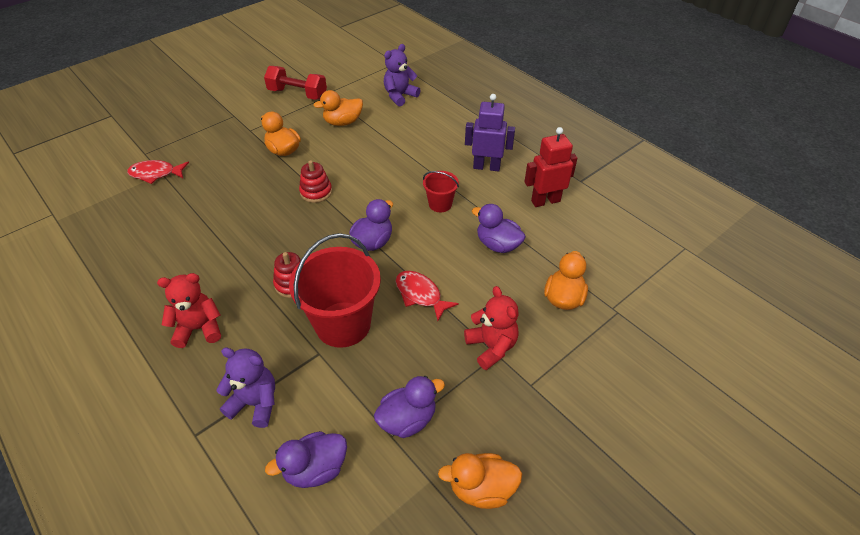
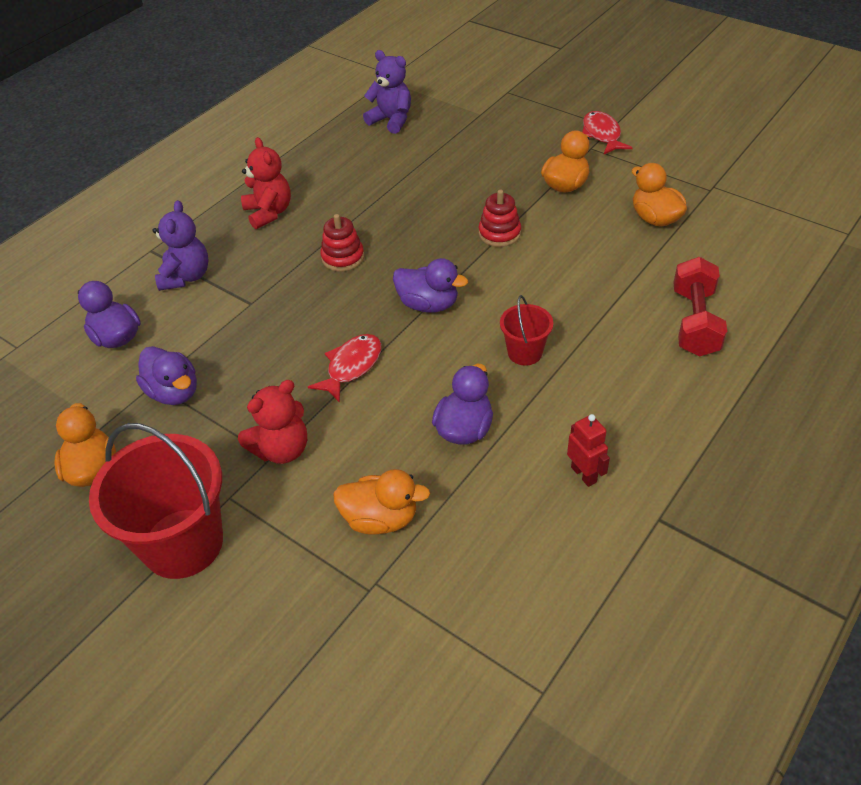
camera: 80 degrees right, 0 degrees up
(156, 174) = (478, 110): red fish -> red fish (602, 134)
(297, 94) = (692, 162): red dumbbell -> red dumbbell (694, 322)
(343, 324) = (293, 311): red bucket -> red bucket (183, 543)
(400, 96) = (757, 258): purple teddy bear -> purple teddy bear (391, 120)
(486, 167) = (634, 389): purple robot -> none
(545, 201) = (584, 474): red robot -> red robot, size x0.63

